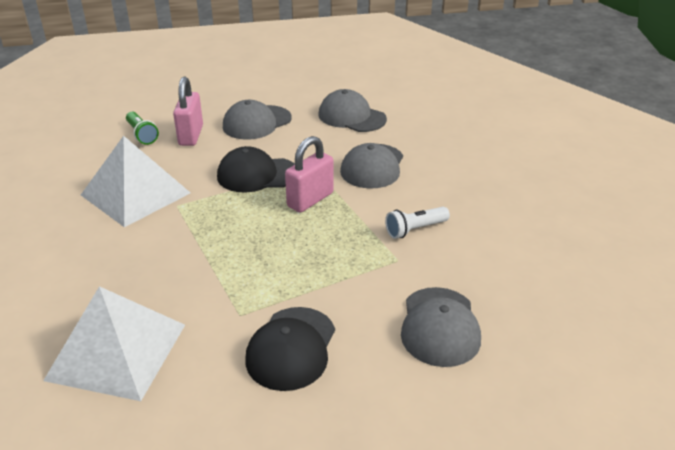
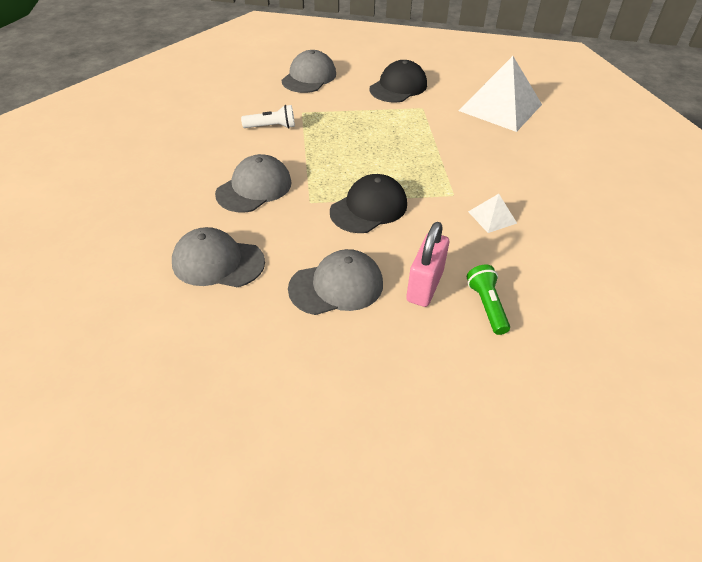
camera: 160 degrees left, 10 degrees up
(136, 194) = (492, 217): white pyramid -> white pyramid, size x0.45
(257, 175) = (369, 208): black cap -> black cap turned 60 degrees counterclockwise
(310, 200) = (334, 170): pink padlock -> none
(351, 117) = (218, 262): grey cap -> grey cap turned 135 degrees clockwise

